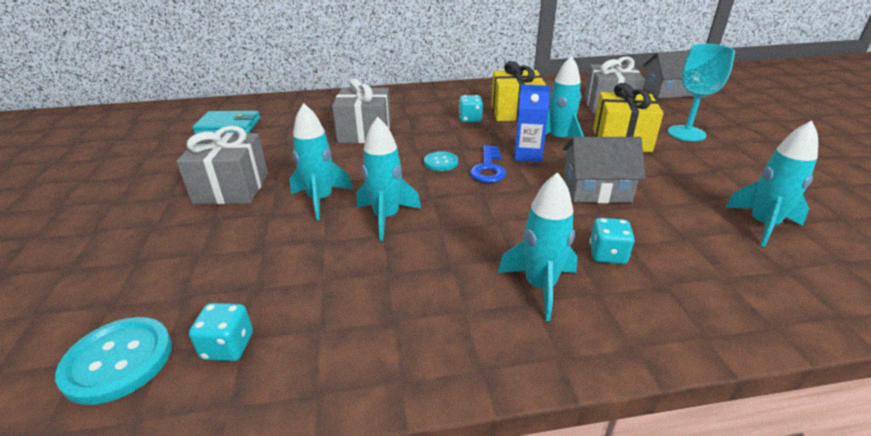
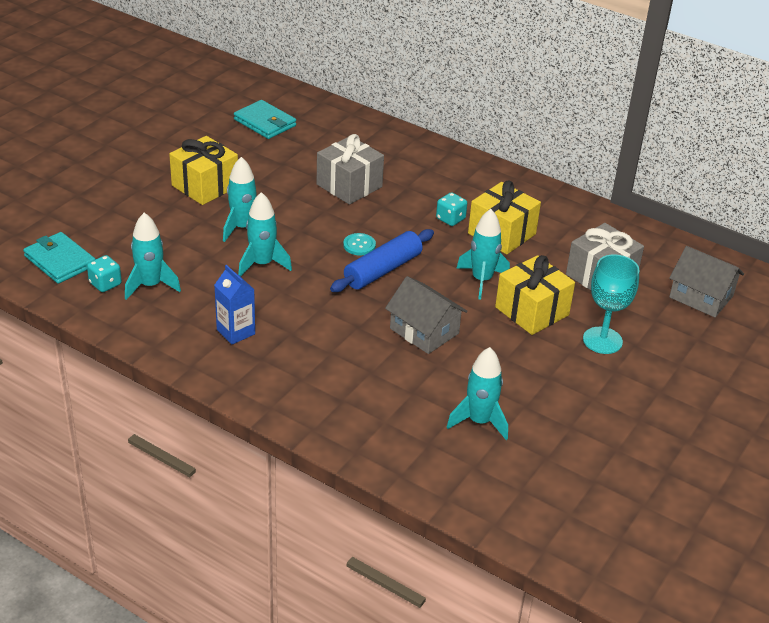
camera: 40 degrees right, 5 degrees up
(118, 361) = (60, 261): turquoise button -> turquoise wallet
(232, 188) = (205, 186): grey gift -> yellow gift
(488, 168) = (383, 270): blue key -> blue rolling pin
(528, 155) = (430, 278): blue carton -> blue carton (236, 332)
(540, 286) = (277, 355): turquoise rocket -> turquoise rocket (150, 285)
(607, 254) = (345, 367): turquoise dice -> none

